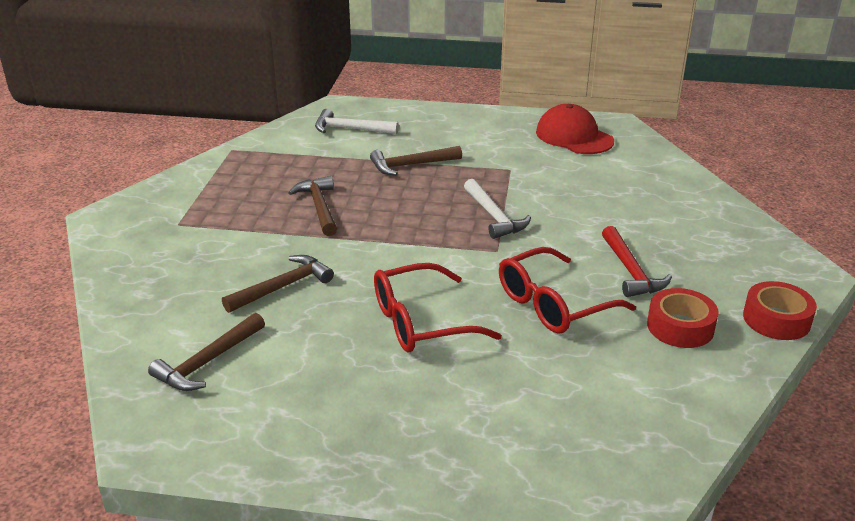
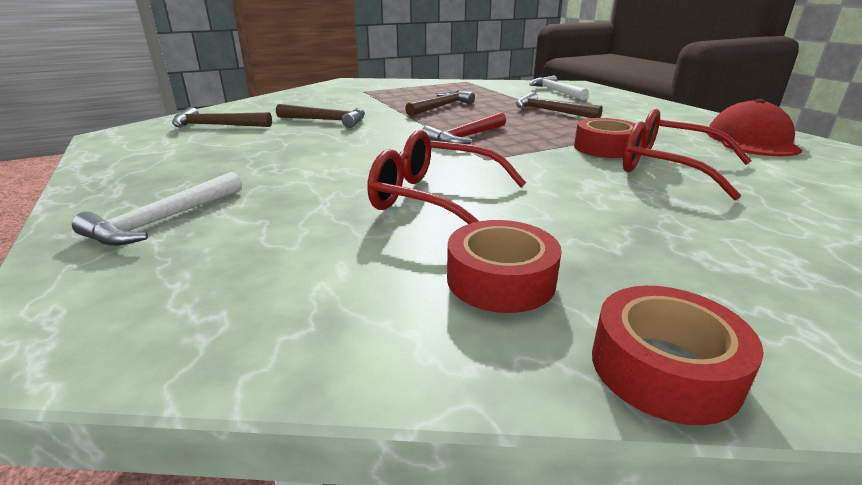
camera: 55 degrees right, 5 degrees down
(422, 322) = (332, 161): red glasses -> red glasses (669, 168)
(494, 216) = (538, 146): white hammer -> white hammer (164, 220)
(528, 193) = (605, 148): none -> red tape
(631, 271) = (569, 220): red hammer -> red hammer (465, 137)

